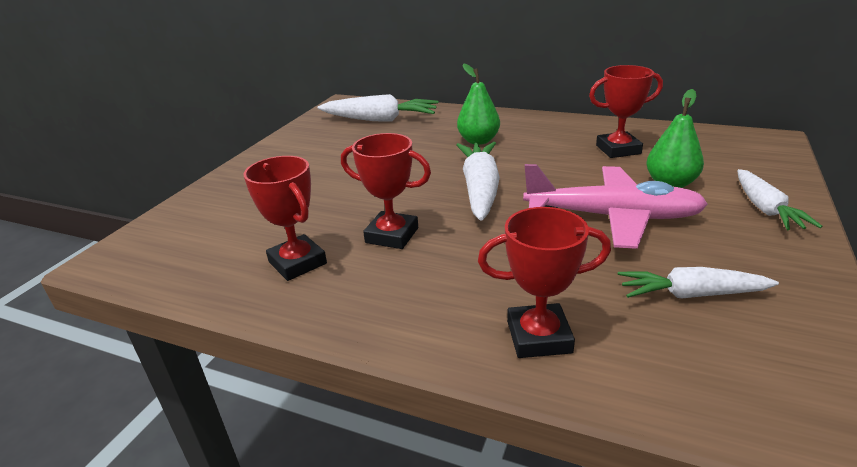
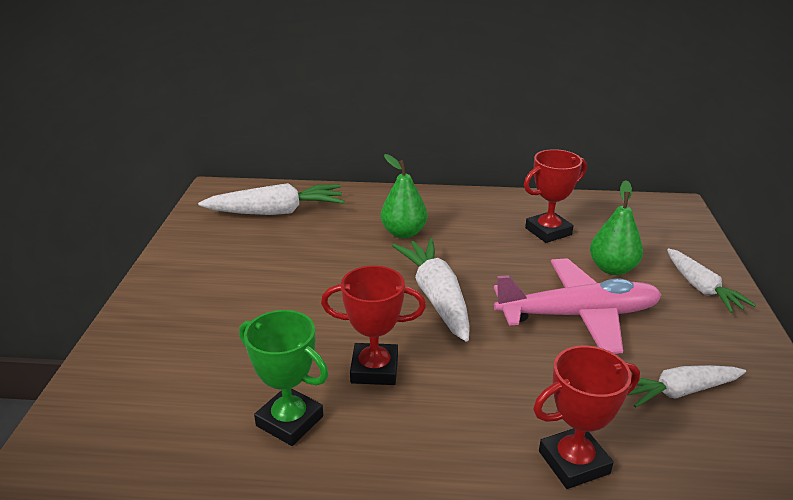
camera: 20 degrees left, 0 degrees up
(297, 263) = (289, 421): red trophy -> green trophy

